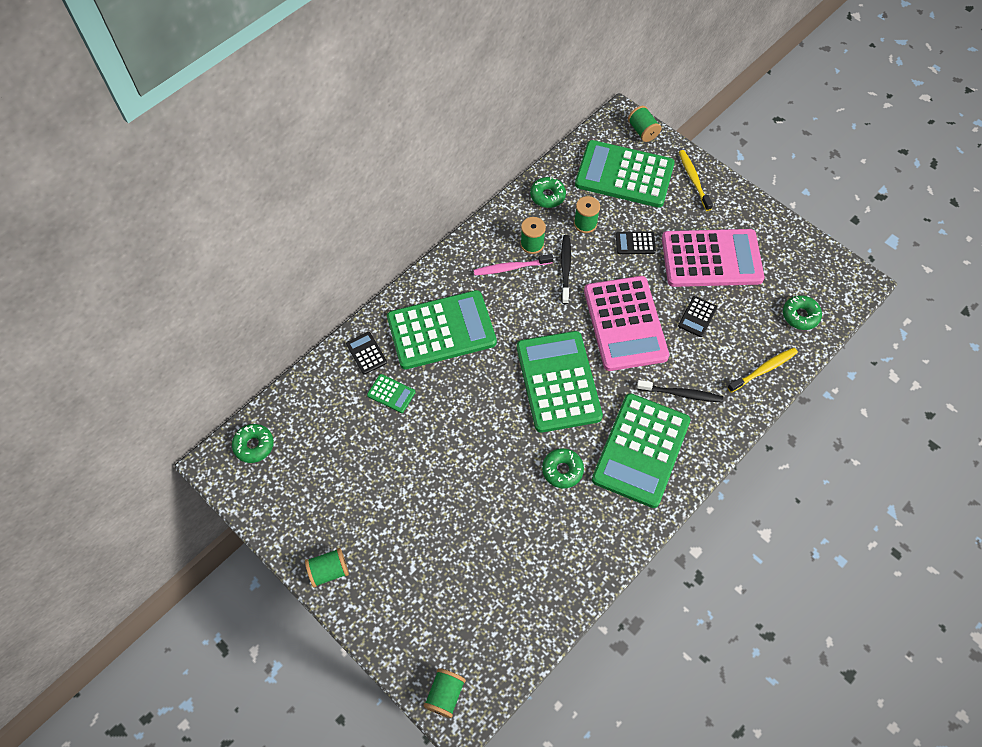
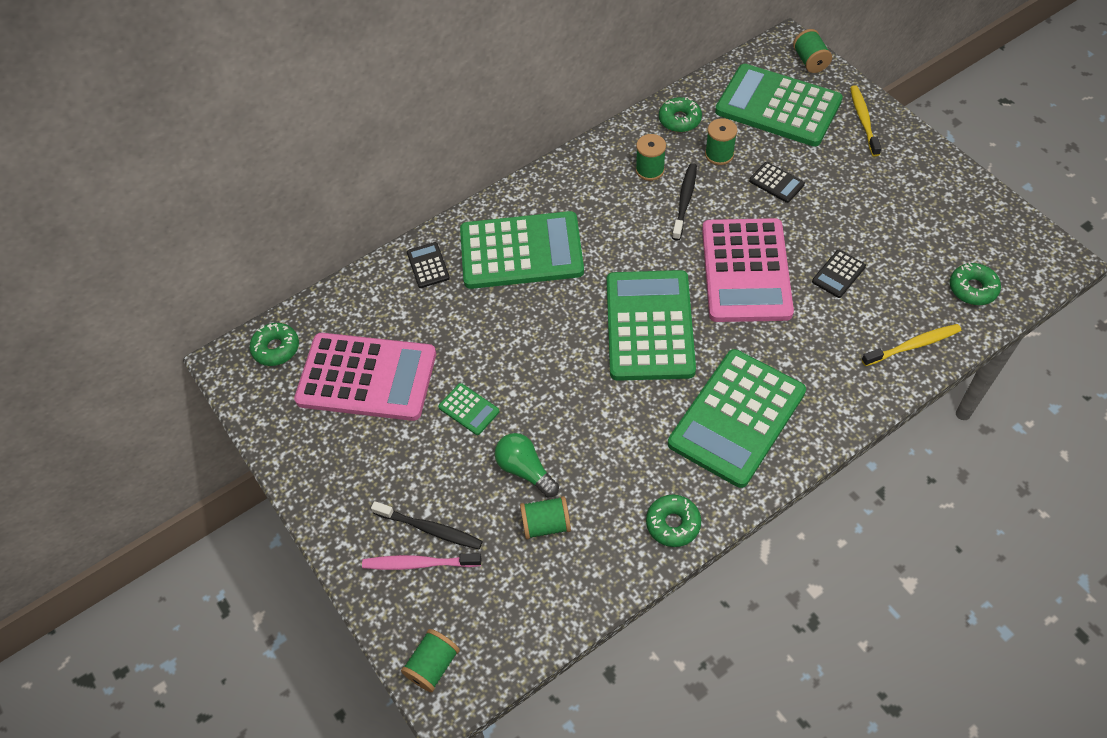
camera: 15 degrees right, 5 degrees down
(329, 571) = (328, 499): green spool -> green spool (546, 524)
(391, 394) = (446, 313): green calculator -> green calculator (469, 409)
(484, 520) = (525, 470): none -> green light bulb
(511, 268) = (619, 193): pink toothbrush -> pink toothbrush (419, 563)
(562, 470) = (633, 427): green donut -> green donut (673, 524)
(635, 243) = (776, 183): black calculator -> black calculator turned 150 degrees counterclockwise
(681, 394) = (801, 360): black toothbrush -> black toothbrush (430, 529)
(711, 259) = (869, 210): pink calculator -> pink calculator (367, 377)

